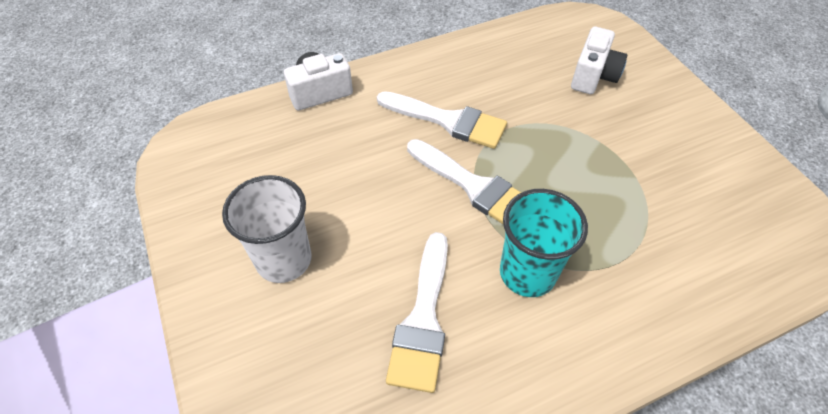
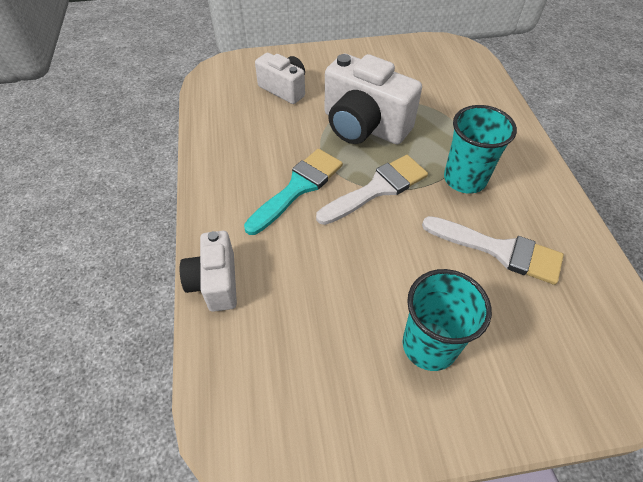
camera: 75 degrees left, 0 degrees up
(284, 259) = (429, 345): white cup -> turquoise cup
(448, 121) = (298, 188): white brush -> turquoise brush
(570, 157) = (364, 126): none -> white camera

